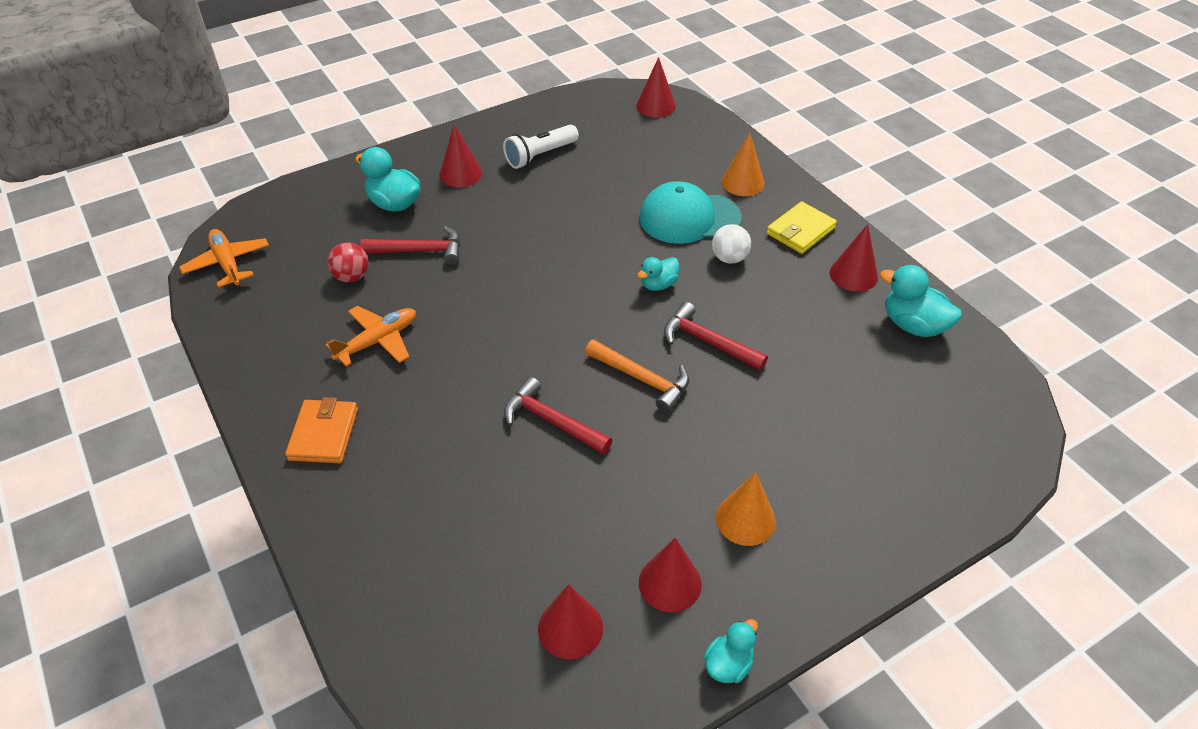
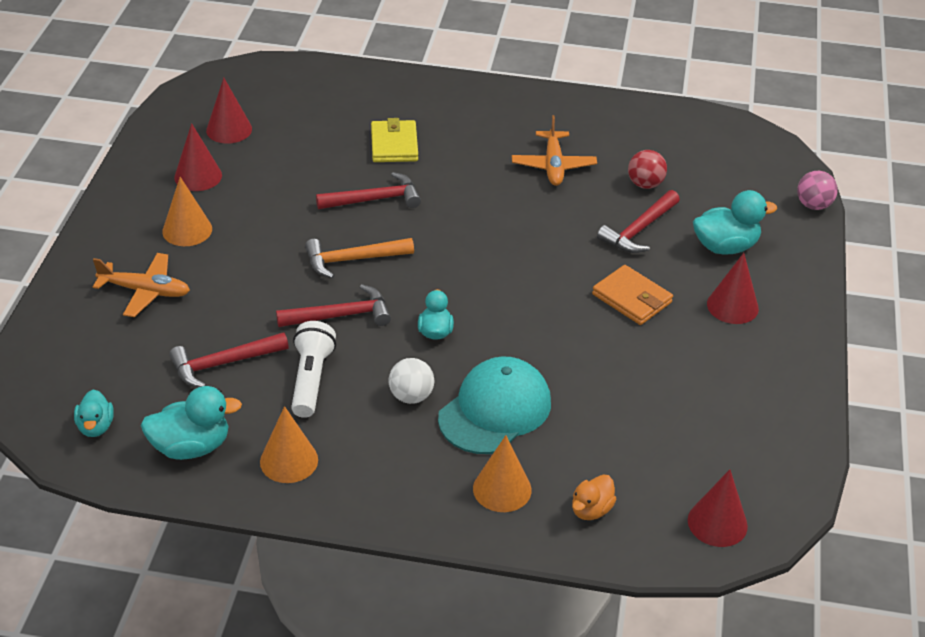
camera: 130 degrees right, 5 degrees down
(227, 263) = (732, 137): orange plane -> orange plane (145, 291)
(294, 187) = (813, 205): none -> pink ball
(324, 434) = (491, 111): orange wallet -> orange wallet (632, 298)
(540, 156) = (709, 373): white flashlight -> white flashlight (311, 379)
(709, 146) = (591, 510): none -> orange duck
(728, 664) = (127, 166): turquoise duck -> turquoise duck (96, 427)
(800, 231) = (384, 473): yellow wallet -> yellow wallet (394, 145)
(835, 367) = (223, 364): none -> red hammer
(853, 275) = (289, 460): red cone -> orange cone

